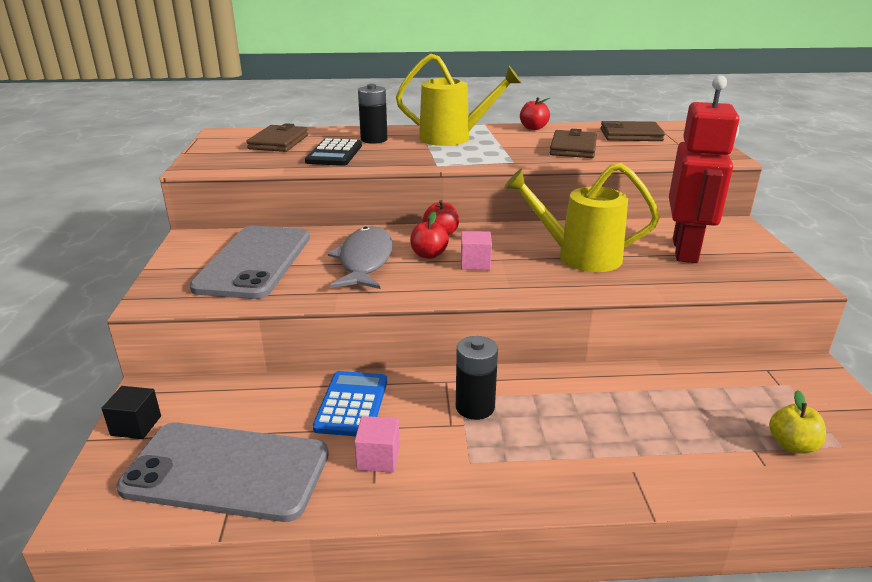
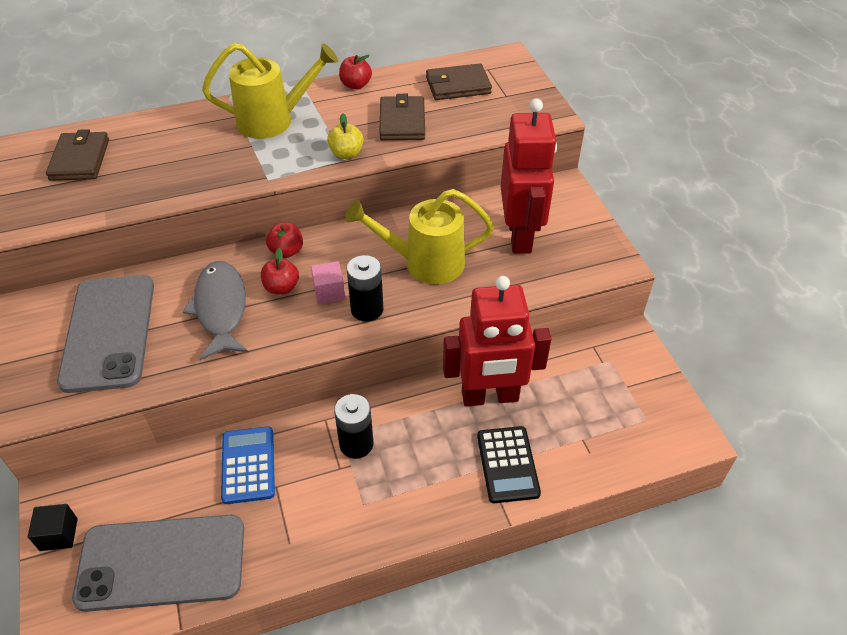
camera: 15 degrees left, 20 degrees up
(334, 154) = (151, 174): black calculator -> black calculator (507, 464)
(374, 139) = (187, 137): black battery -> black battery (367, 309)
(378, 458) = (287, 518): pink cube -> none
(638, 392) = (490, 397): none -> red robot
(792, 445) = (610, 428): yellow apple -> yellow apple (346, 154)

